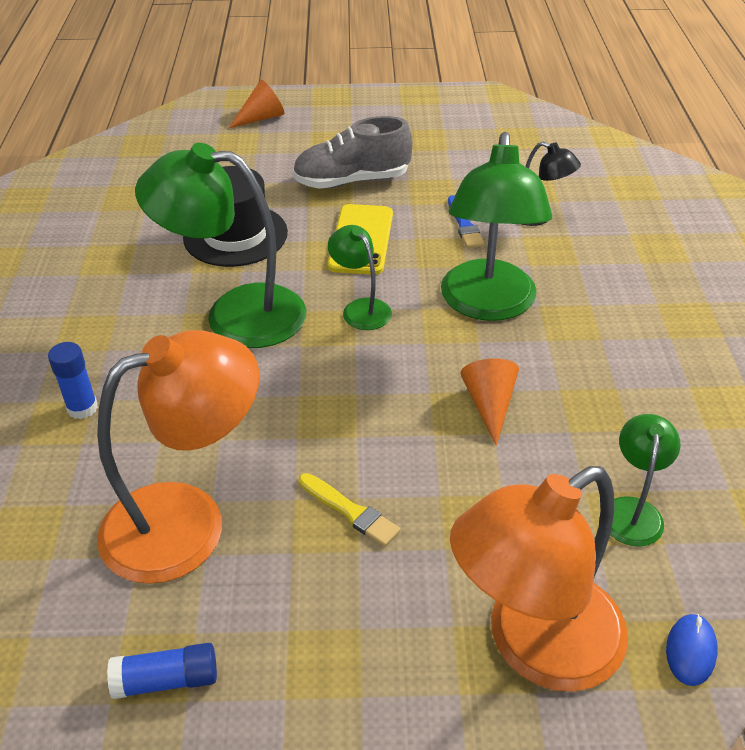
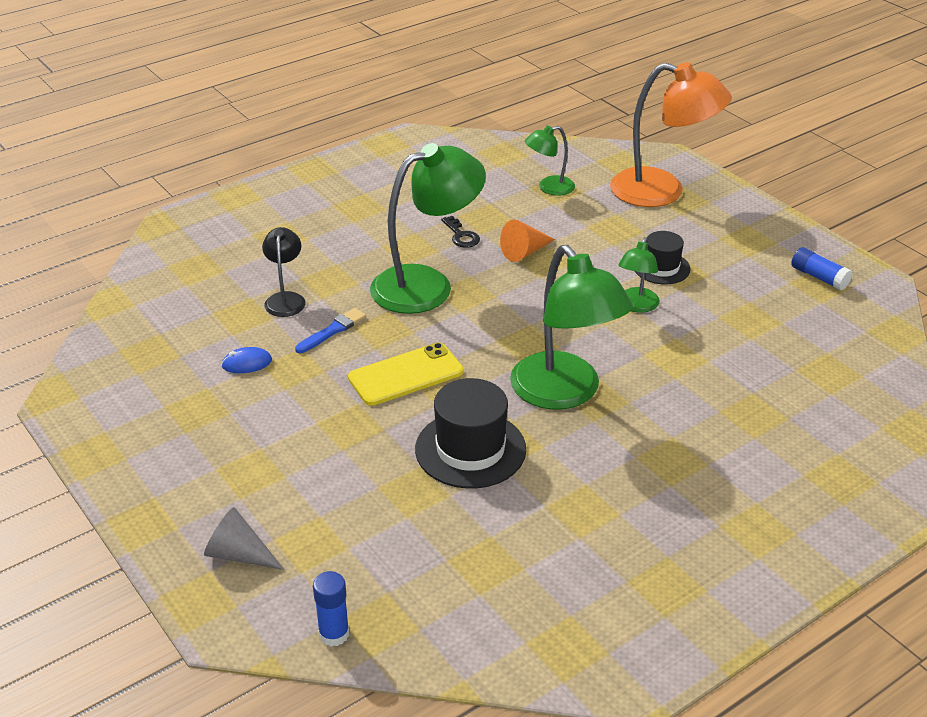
camera: 125 degrees left, 5 degrees down
(82, 408) = (731, 411): blue glue stick -> blue glue stick (334, 634)
(187, 521) = (741, 318): orange lamp -> none
(261, 118) = (239, 554): orange cone -> grey cone
(350, 511) = (661, 268): yellow brush -> black hat
(352, 181) = (318, 421): grey shoe -> none
(361, 308) = (491, 337): green lamp -> green lamp (636, 306)
(565, 370) = (461, 236): none -> black key
(690, 651) = (612, 156): blue mouse -> blue mouse (247, 363)

